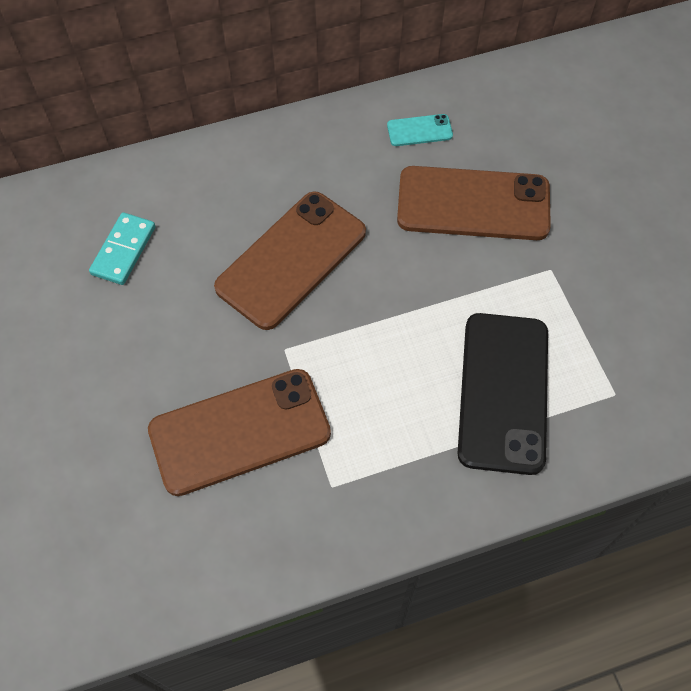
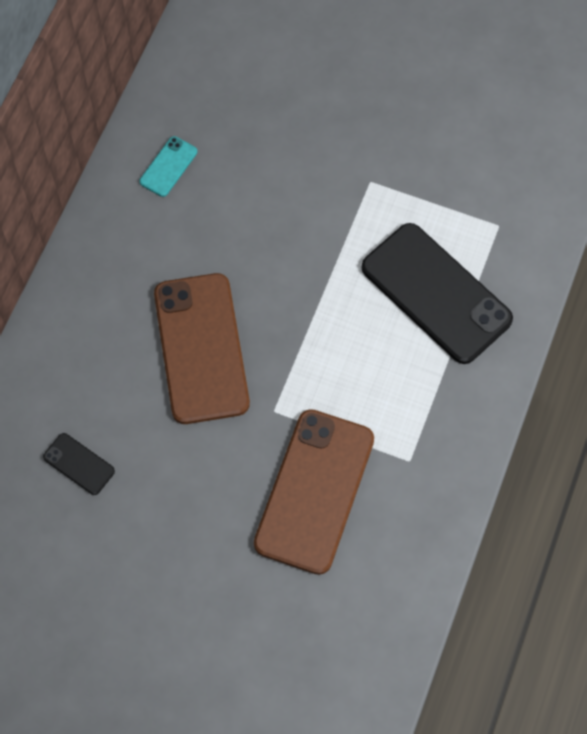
camera: 50 degrees left, 5 degrees up
(124, 250) = (79, 464): turquoise domino -> black phone
(473, 204) = (269, 185): brown phone -> none

